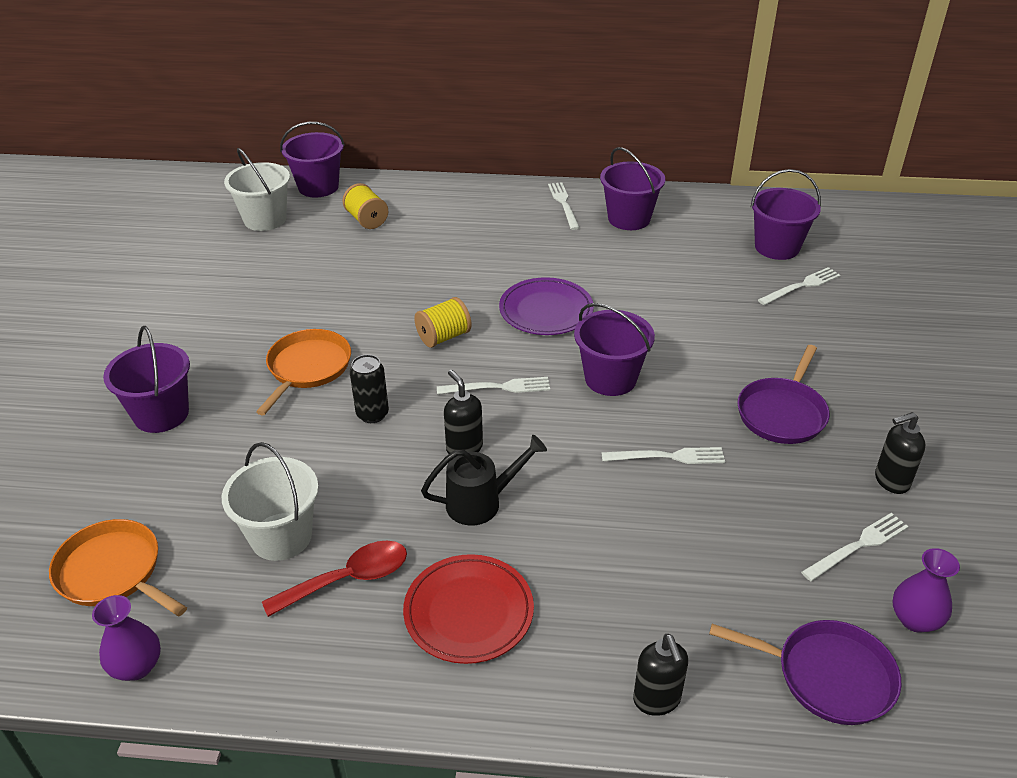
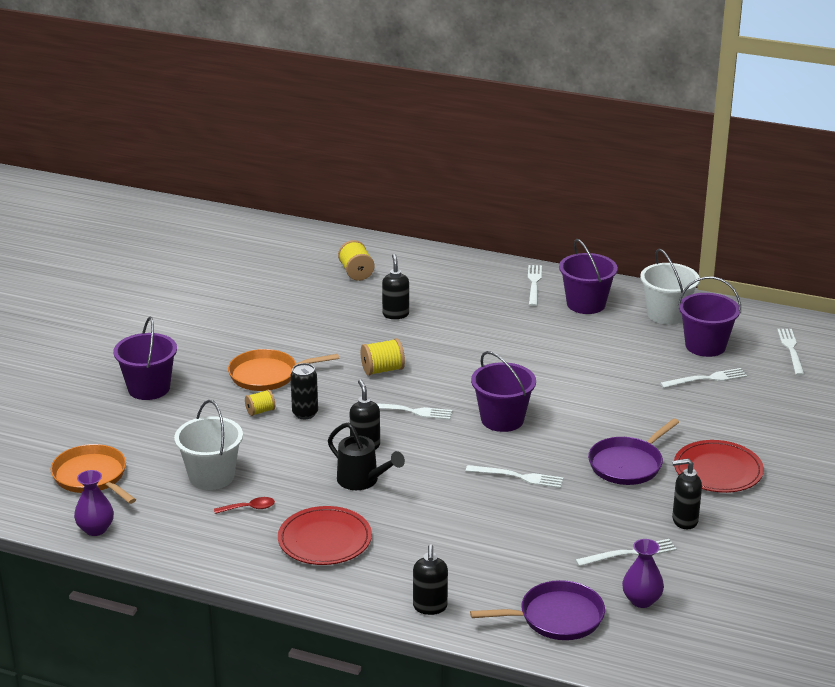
camera: 15 degrees right, 10 degrees down
(265, 219) = (271, 260): white bucket -> white bucket (666, 314)
(307, 368) = (267, 375): orange pan -> orange pan turned 135 degrees counterclockwise
(315, 421) = (260, 411): none -> yellow spool
(318, 187) = (325, 240): purple bucket -> none
(348, 579) = (249, 508): red spoon -> red spoon, size x0.56
(430, 263) = (395, 314): none -> black soap dispenser
(481, 502) = (362, 481): black watering can -> black watering can turned 45 degrees clockwise
(546, 310) = (475, 364): purple plate -> none
(828, 676) = (557, 617): purple pan -> purple pan turned 45 degrees counterclockwise
(864, 238) = (791, 350): none -> white fork
(884, 402) = (718, 471): none -> red plate

